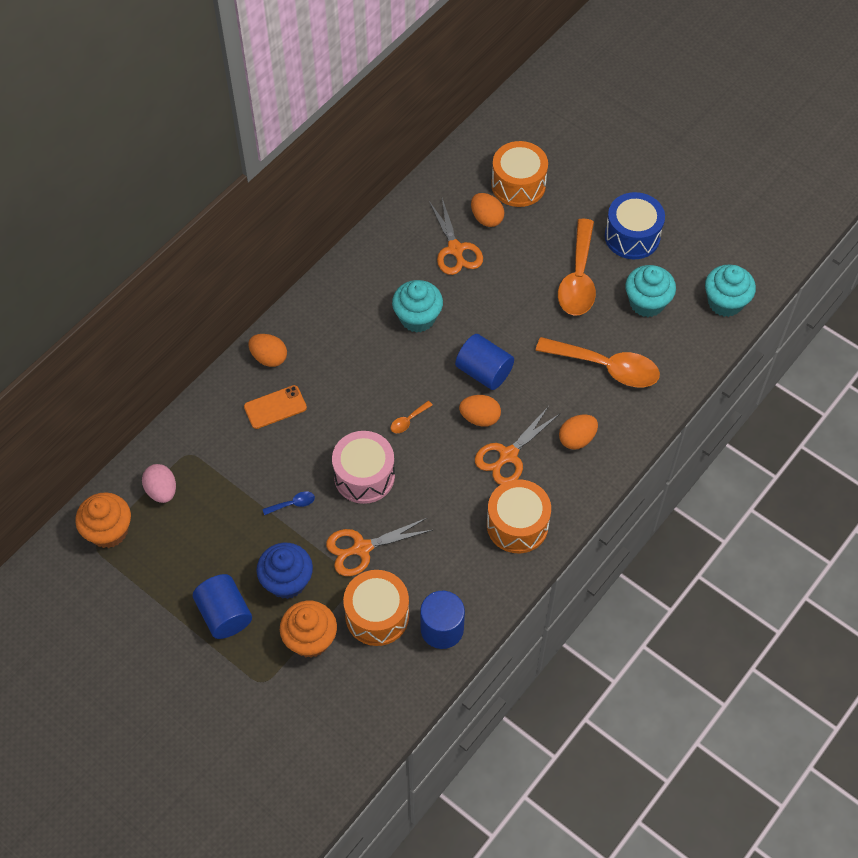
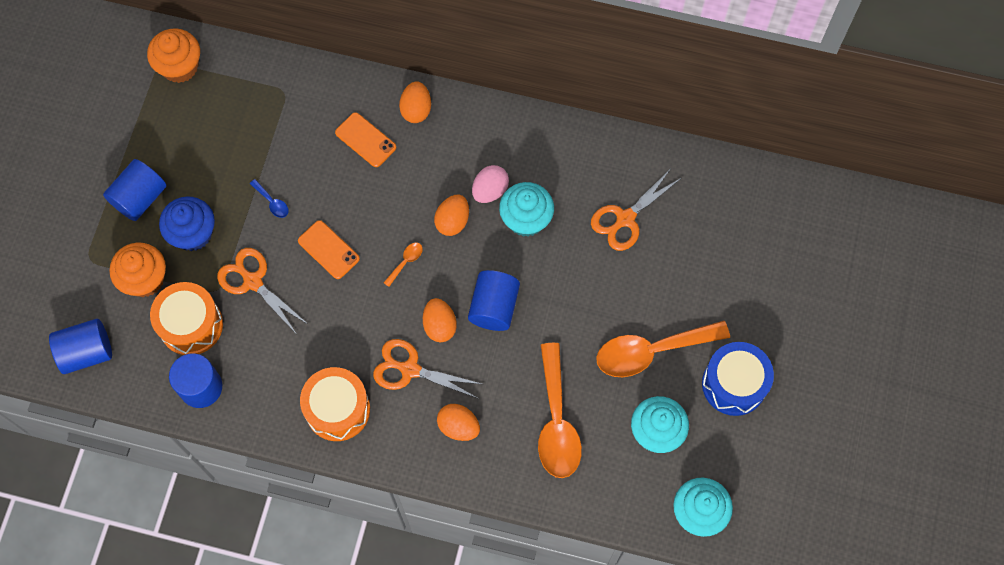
camera: 65 degrees right, 10 degrees up
(162, 490) = (237, 88): pink egg -> pink egg (490, 190)
(357, 717) = (86, 352): none -> blue cylinder
(364, 476) = (328, 250): pink drum -> orange phone
(408, 421) = (406, 262): orange spoon -> orange spoon turned 105 degrees clockwise
(486, 218) = (679, 232): orange egg -> orange egg (452, 221)
(518, 185) = (739, 244): orange drum -> none

